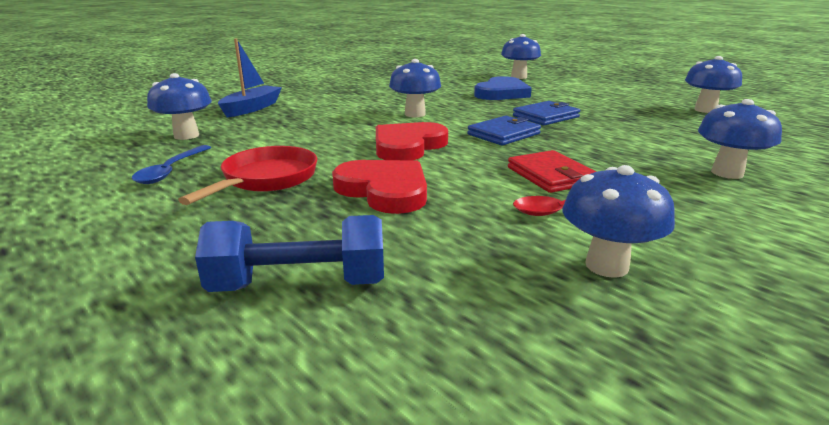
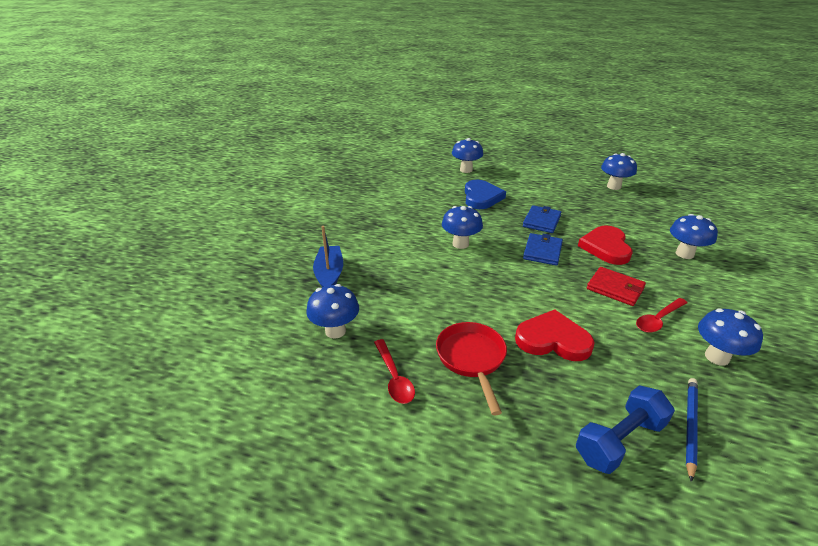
camera: 30 degrees left, 10 degrees up
(171, 171) = (394, 377): blue spoon -> red spoon
(408, 146) = (505, 286): red heart -> red heart (606, 247)
(427, 309) = (690, 426): none -> blue pencil

